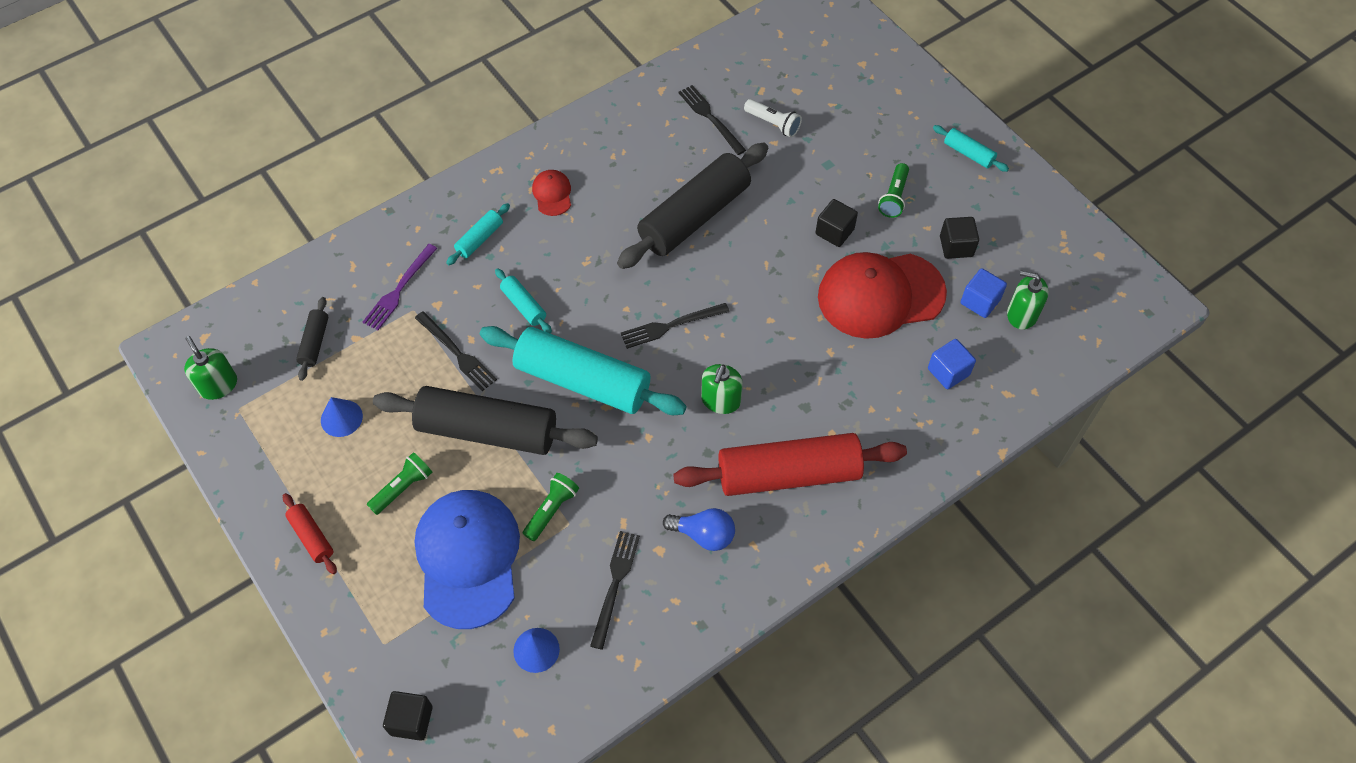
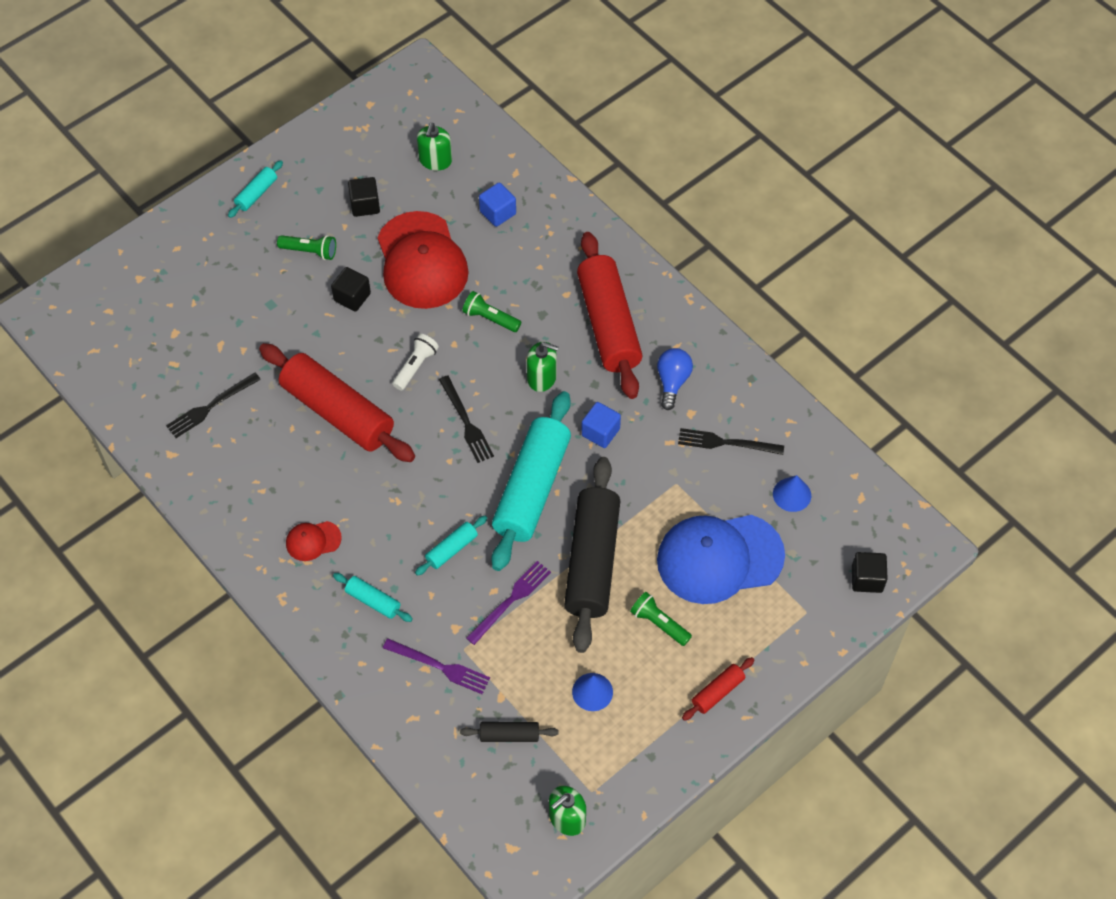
camera: 95 degrees left, 0 degrees up
(456, 353) = (510, 601): black fork -> purple fork
(551, 510) = (665, 498): green flashlight -> green flashlight (490, 318)
(694, 216) = (338, 412): black rolling pin -> red rolling pin
(773, 124) = (219, 351): white flashlight -> white flashlight (415, 366)
(980, 301) = (424, 189): blue cube -> blue cube (600, 432)

